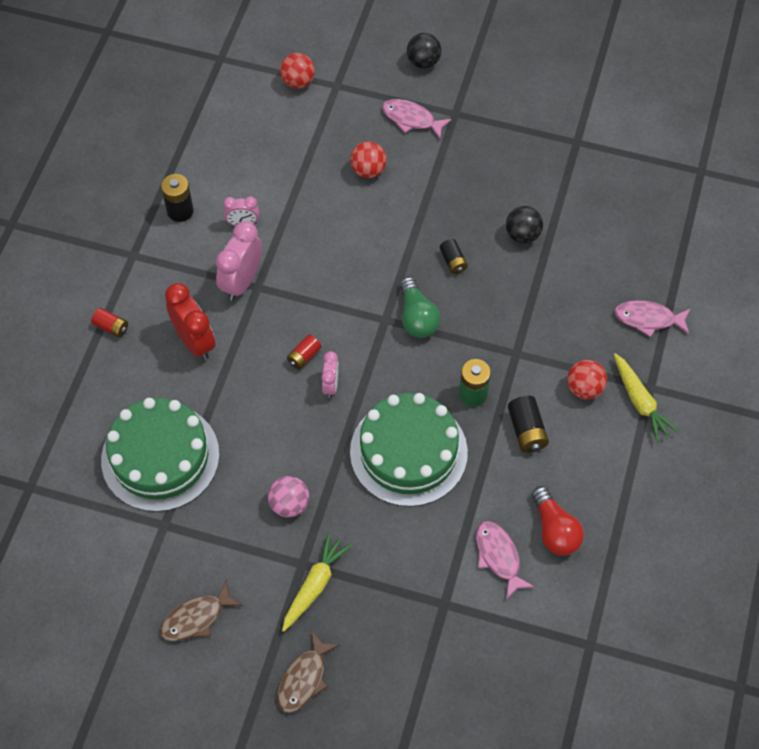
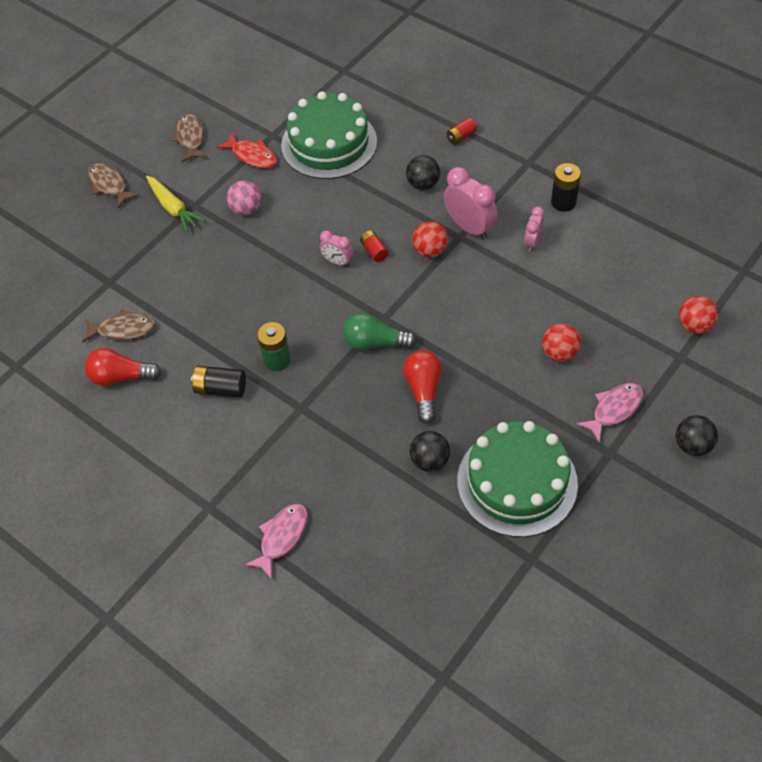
camera: 115 degrees right, 5 degrees down
(194, 342) = (423, 184): red clock -> black ball
(205, 533) = (252, 156): none -> red fish
(408, 452) = (248, 297): green cake -> green cake (517, 482)
(453, 261) = (423, 390): black battery -> red light bulb
(498, 557) = (123, 329): pink fish -> brown fish
(584, 388) = (237, 450): red ball -> red ball (430, 251)
(640, 402) = (199, 492): yellow carrot -> none

